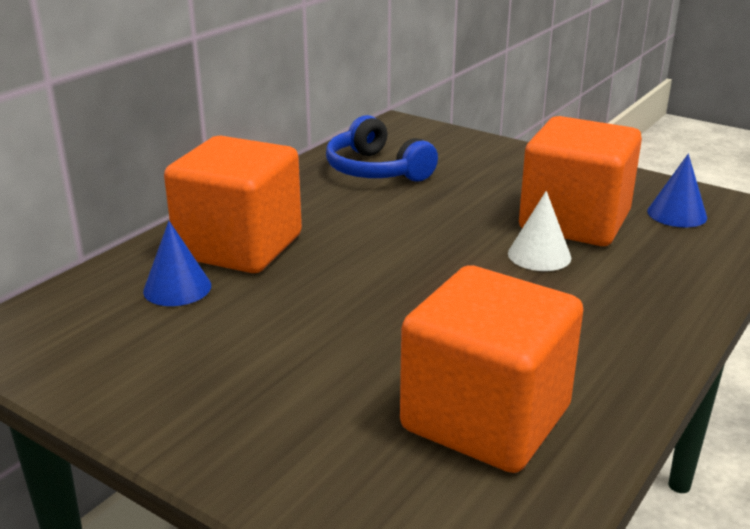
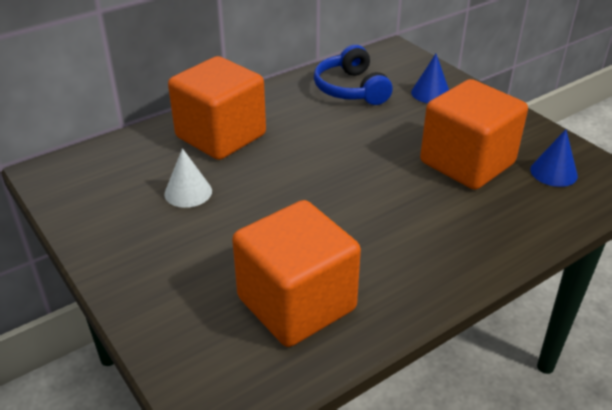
camera: 20 degrees right, 10 degrees up
(177, 288) = (165, 160): blue cone -> blue cone (430, 93)
(539, 255) = (420, 186): white cone -> white cone (188, 192)

